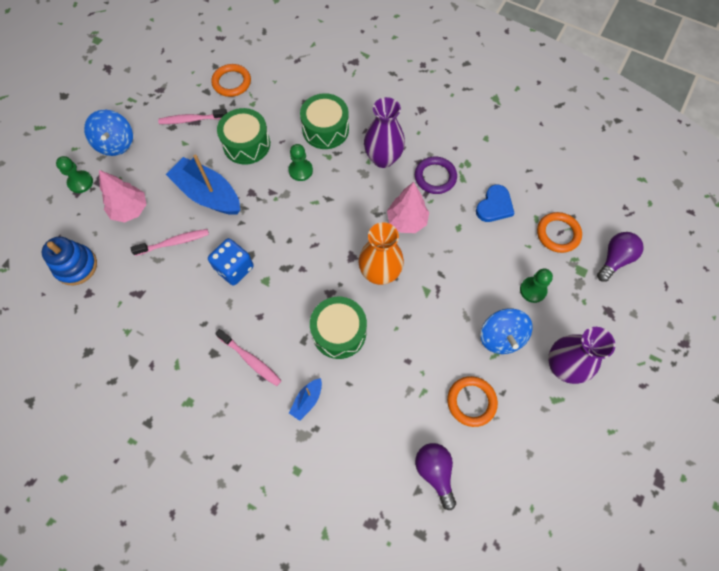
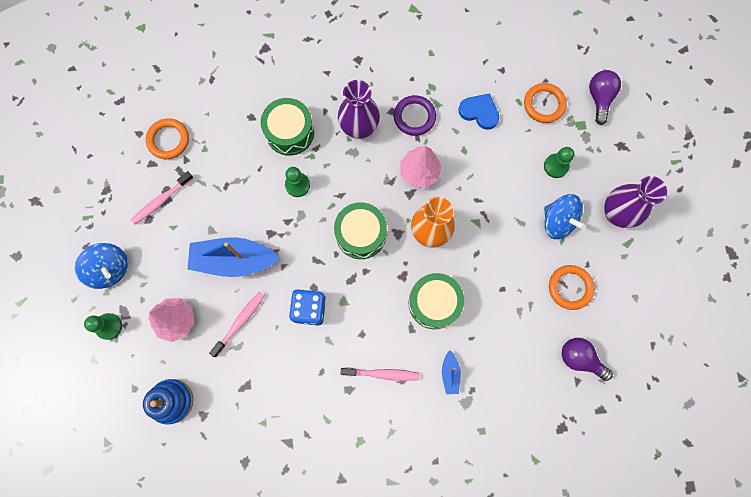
camera: 35 degrees left, 10 degrees up
(246, 144) = (230, 191): green drum -> green drum (361, 234)
(494, 206) = (479, 112): blue heart -> blue heart turned 60 degrees counterclockwise

